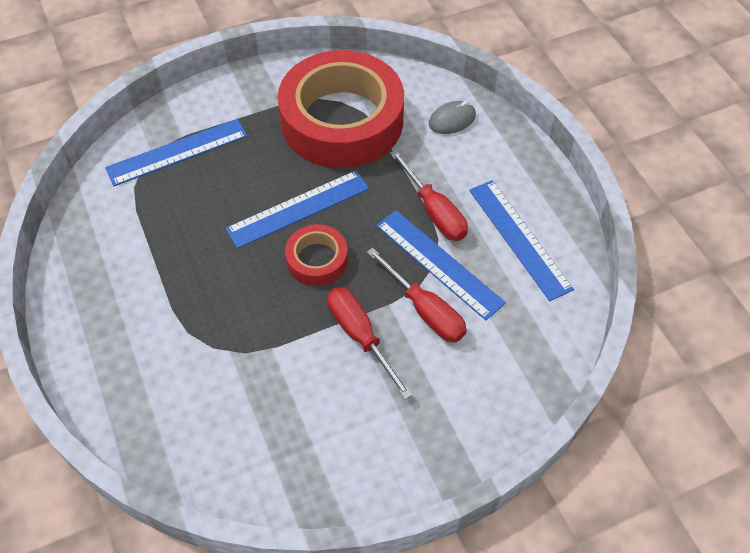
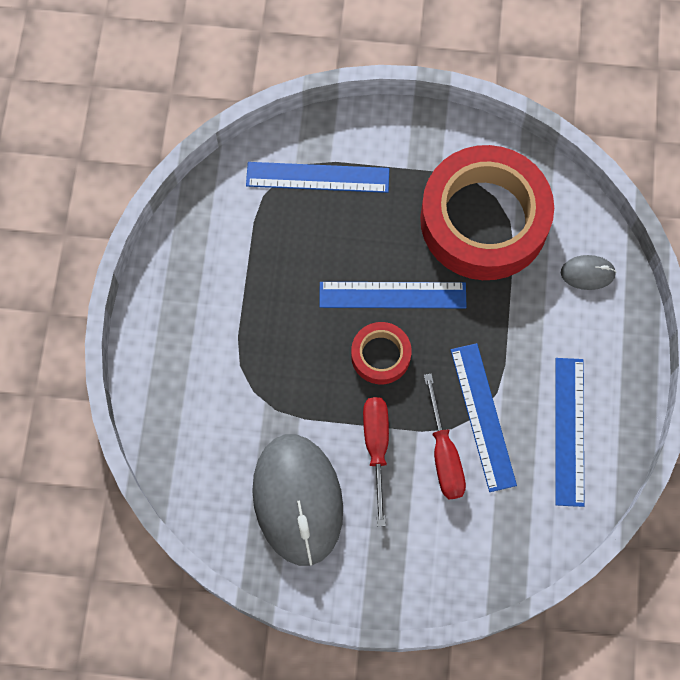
camera: 30 degrees right, 15 degrees up
(312, 421) = (297, 500): none -> grey mouse
(434, 211) = (510, 362): red screwdriver -> none

